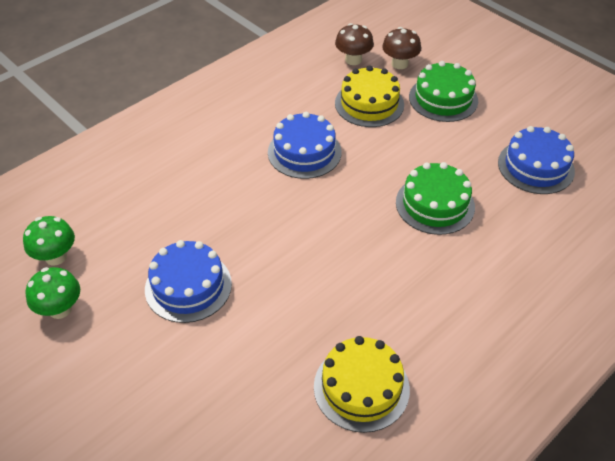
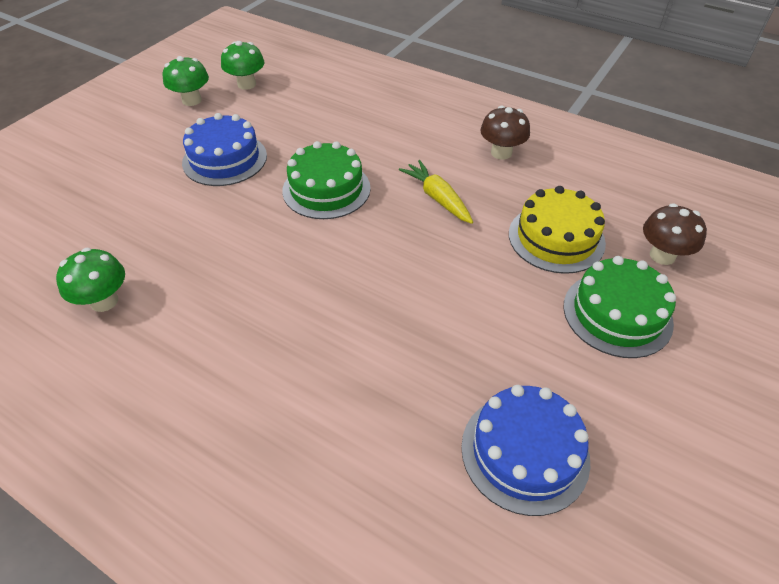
camera: 75 degrees right, 0 degrees up
(304, 152) = (437, 198): blue cake -> yellow carrot
(353, 60) = (635, 209): brown mushroom -> brown mushroom (501, 153)
(361, 387) = (104, 301): yellow cake -> green mushroom
(435, 204) = (394, 330): green cake -> green cake (326, 189)

